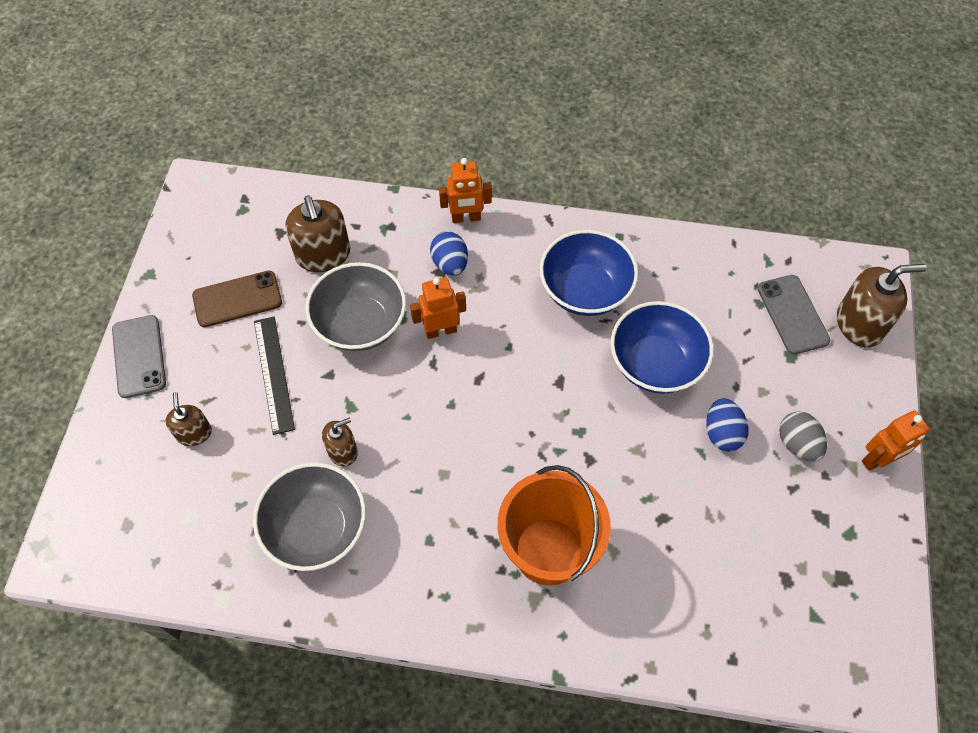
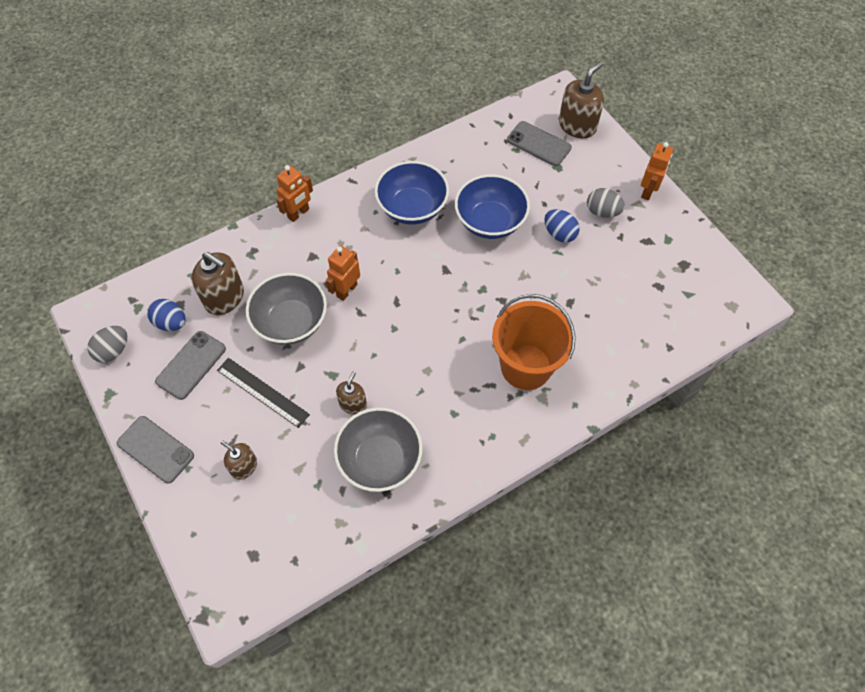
camera: 40 degrees left, 0 degrees up
(187, 236) = (113, 351): none -> grey egg
(237, 299) = (191, 365): brown phone -> grey phone
(450, 264) = (314, 247): blue egg -> blue egg (171, 323)

